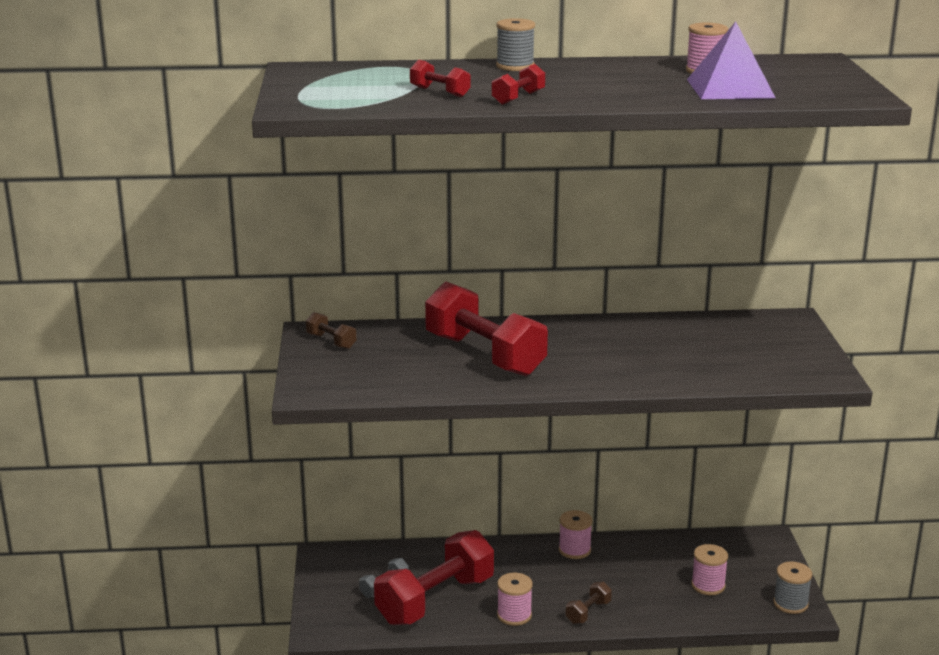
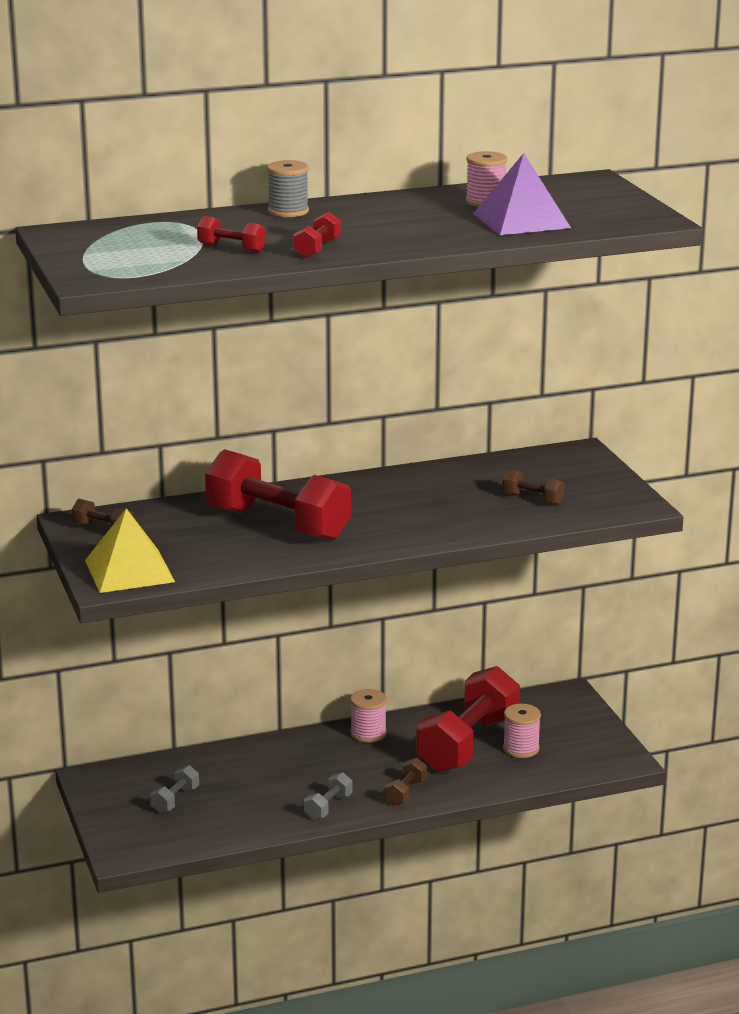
camera: 15 degrees left, 0 degrees up
(333, 382) = (129, 571): none -> yellow pyramid
(435, 600) = (237, 805): red dumbbell -> red dumbbell (468, 744)
(514, 615) = (328, 807): pink spool -> grey dumbbell
(730, 359) = (532, 499): none -> brown dumbbell
(790, 604) = (610, 754): grey spool -> none

